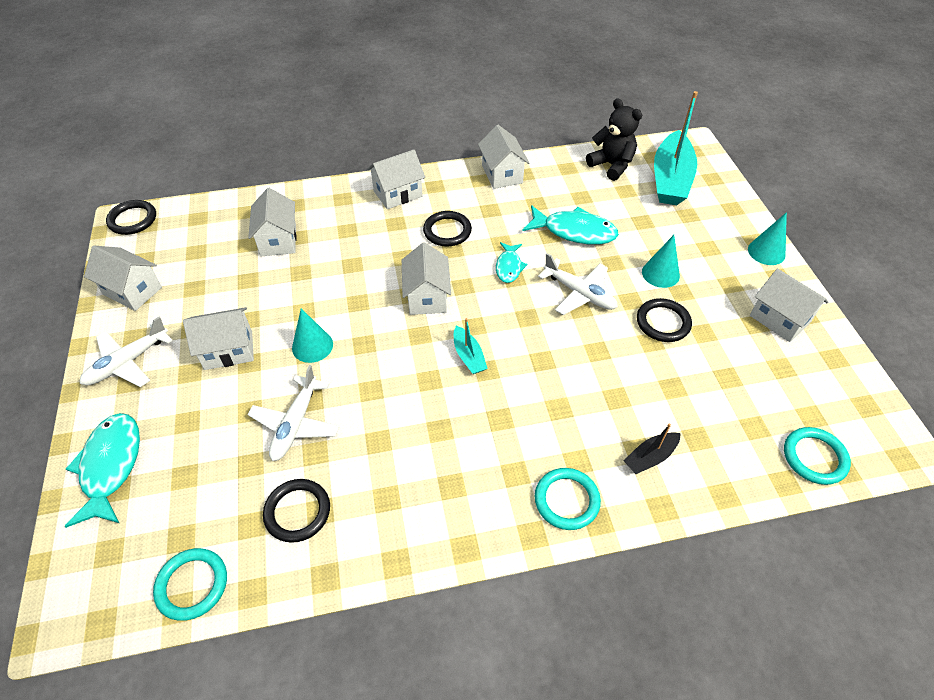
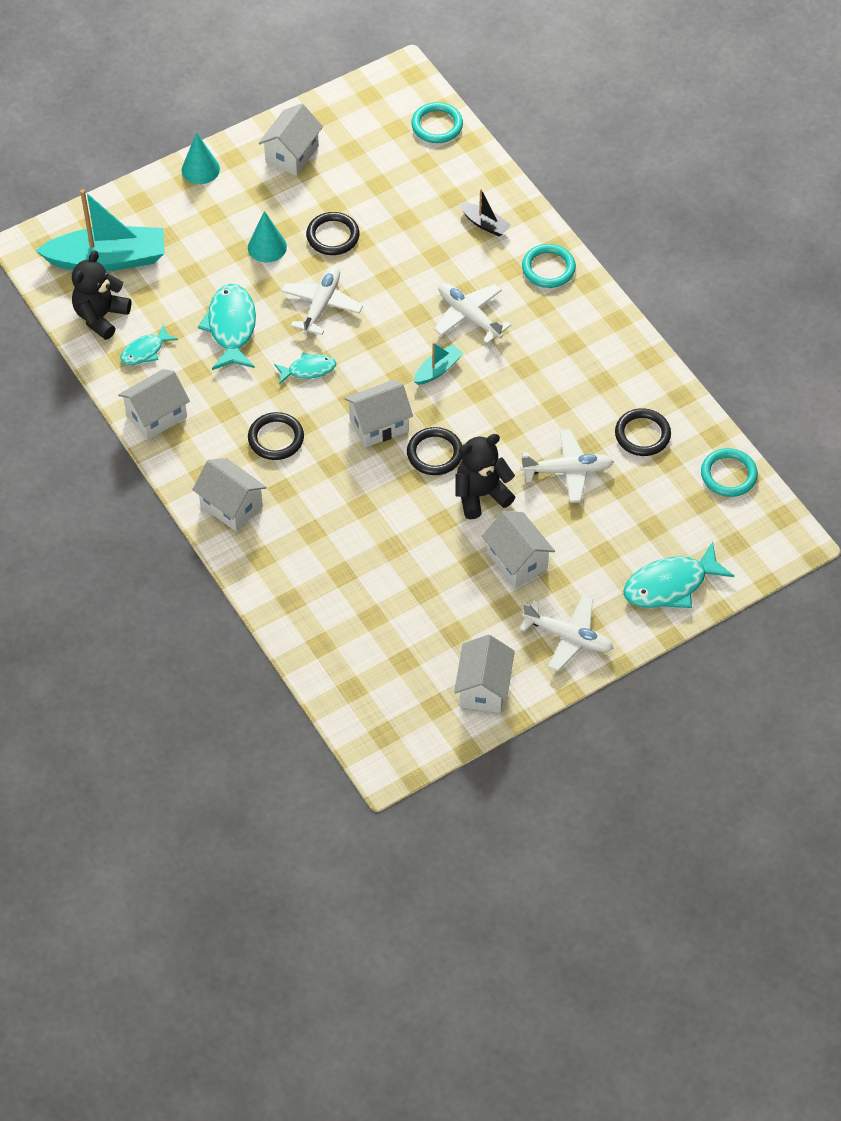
camera: 110 degrees left, 5 degrees up
(132, 220) = (382, 755): black ring -> black ring (434, 453)
(278, 240) = (354, 589): white house -> none
(312, 346) = (481, 495): turquoise cone -> black teddy bear
(525, 402) = (469, 316): none -> white plane
(568, 181) = (145, 351): none -> turquoise fish

